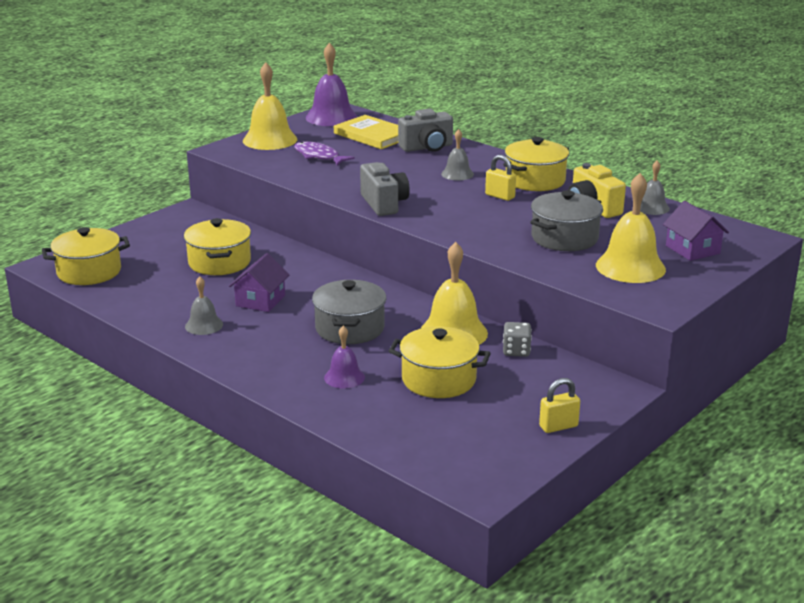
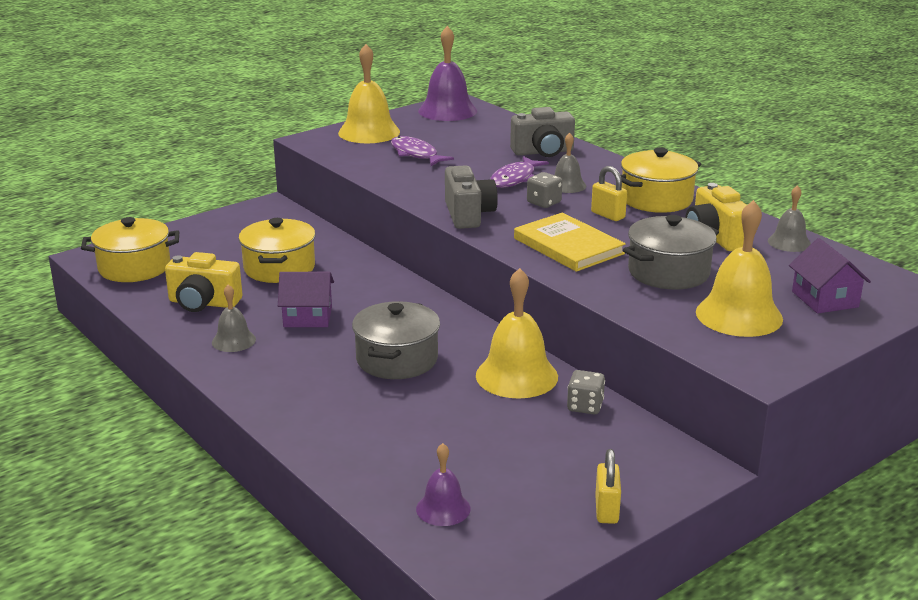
camera: 10 degrees right, 0 degrees up
(164, 297) = (203, 303): none -> yellow camera
(260, 301) = (307, 317): purple house -> purple house turned 60 degrees clockwise
(344, 377) = (369, 419): purple bell -> purple bell (443, 508)
(373, 135) = (486, 134): yellow book -> yellow book (568, 246)
(412, 171) = (515, 179): none -> purple fish
(438, 379) = (479, 433): yellow pot -> none
(443, 189) = (544, 202): none -> grey dice
(558, 426) = (606, 510): yellow padlock -> yellow padlock turned 75 degrees counterclockwise

